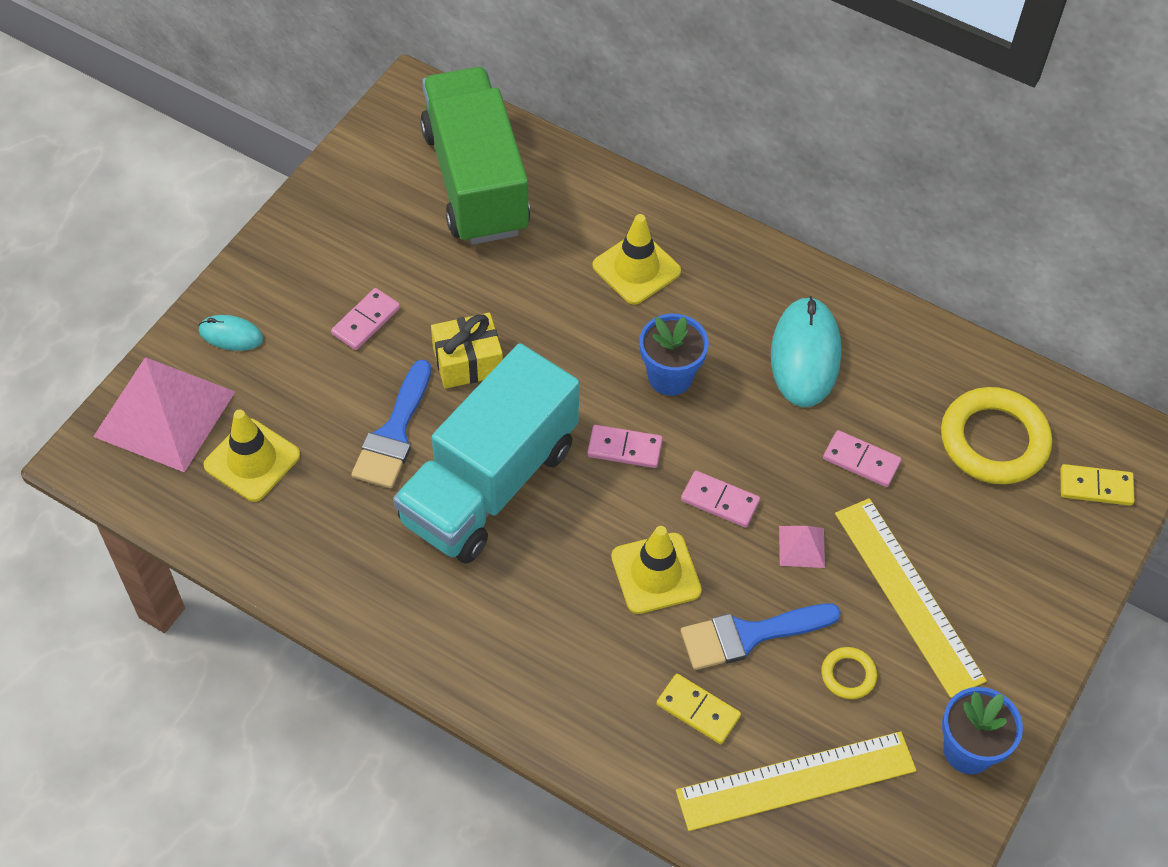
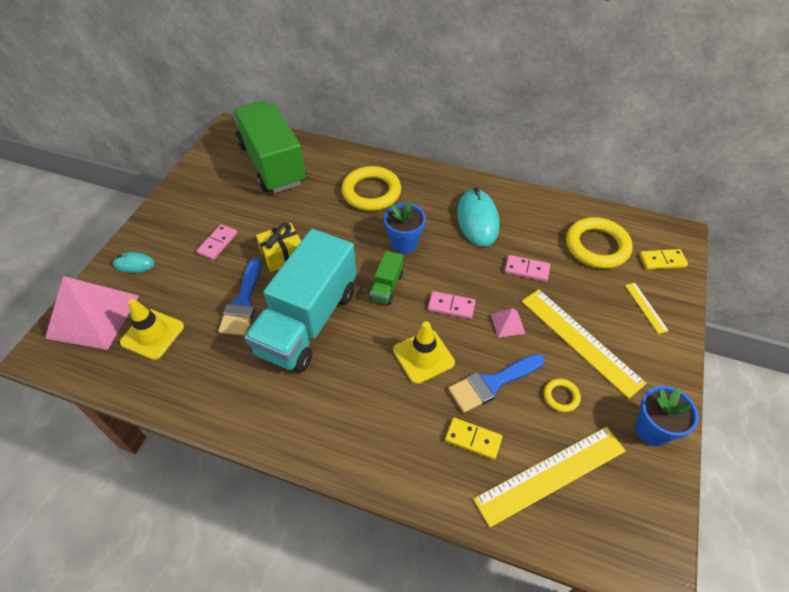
camera: 10 degrees left, 5 degrees down
(624, 448) = (386, 287): pink domino -> green truck
(636, 268) = (371, 192): yellow traffic cone -> yellow ring
(1035, 562) = (646, 307): none -> yellow ruler

